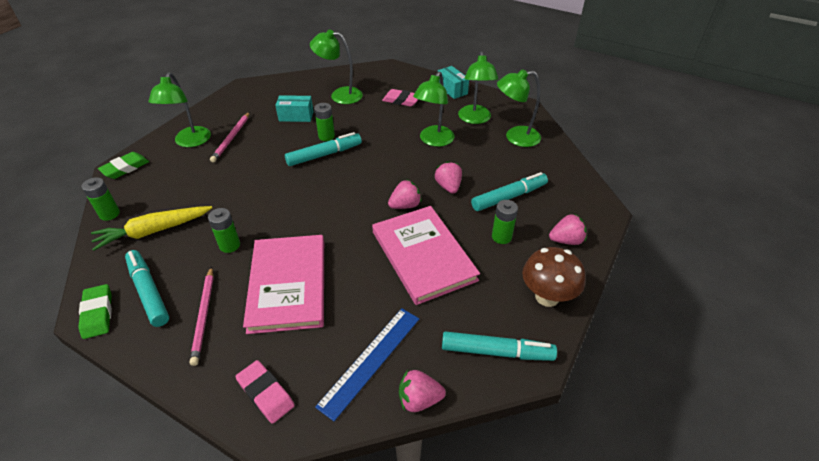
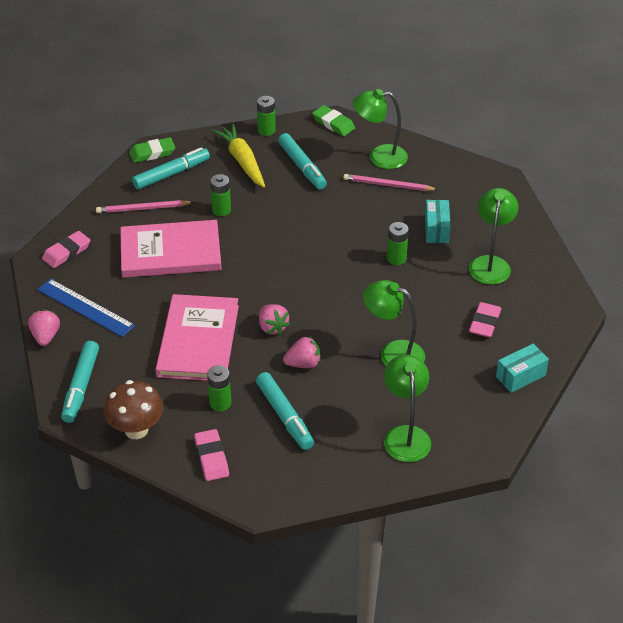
camera: 90 degrees right, 0 degrees up
(324, 154) = (360, 259): turquoise marker -> turquoise marker (302, 167)
(423, 255) = (198, 341): pink book -> pink book turned 60 degrees counterclockwise
(475, 119) = (446, 396): green lamp -> none
(566, 240) = (211, 458): pink strawberry -> pink eraser

